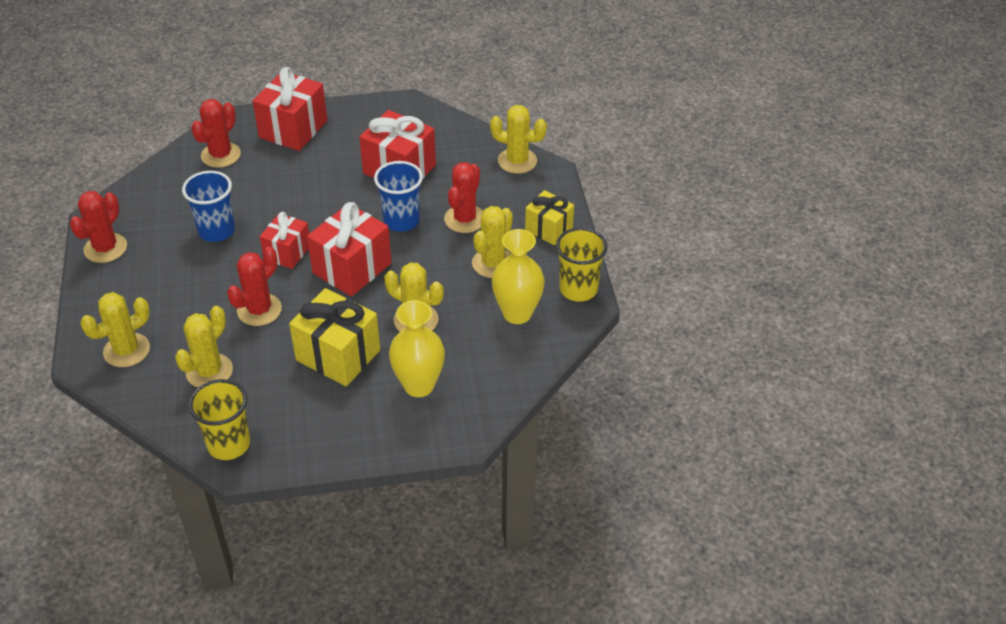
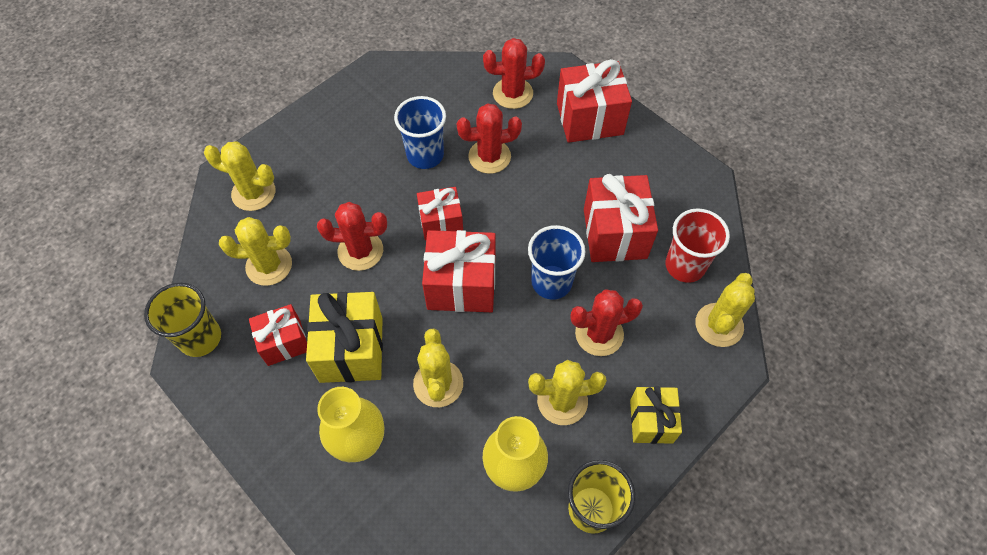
camera: 55 degrees right, 15 degrees up
(105, 248) = (349, 99): red cactus -> red cactus (489, 156)
(289, 393) = (284, 342): none -> red gift
(460, 151) = (685, 266): none -> red cup
(517, 161) = (719, 325): yellow cactus -> yellow cactus turned 45 degrees clockwise

